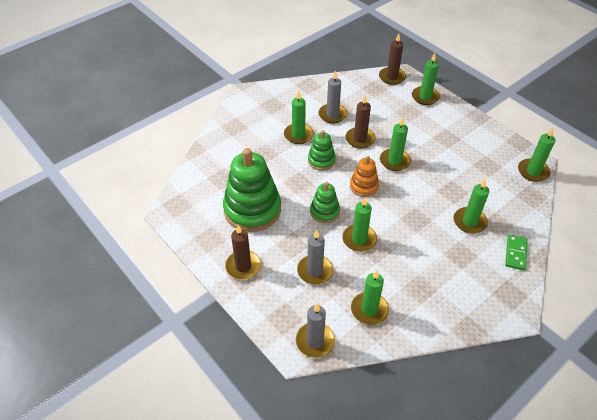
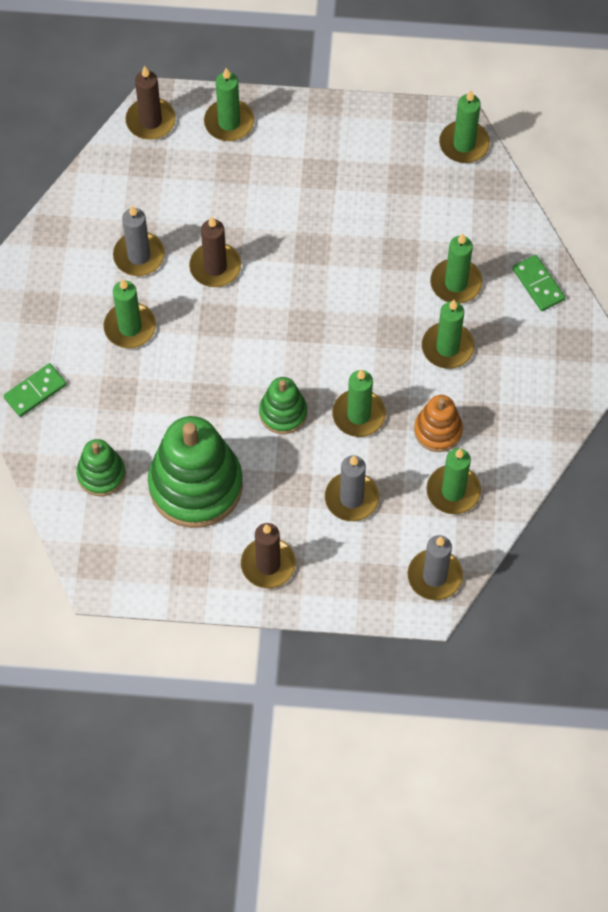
camera: 45 degrees left, 15 degrees up
(234, 129) = (35, 391): none -> green domino
(321, 160) = (202, 342): green stacking toy -> green stacking toy (101, 474)
(364, 186) = (291, 336): orange stacking toy -> orange stacking toy (438, 430)
(394, 161) = (291, 266): green candle -> green candle (447, 347)

